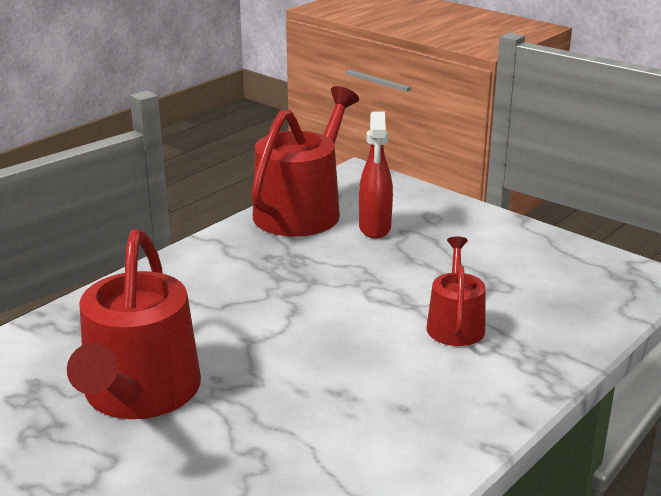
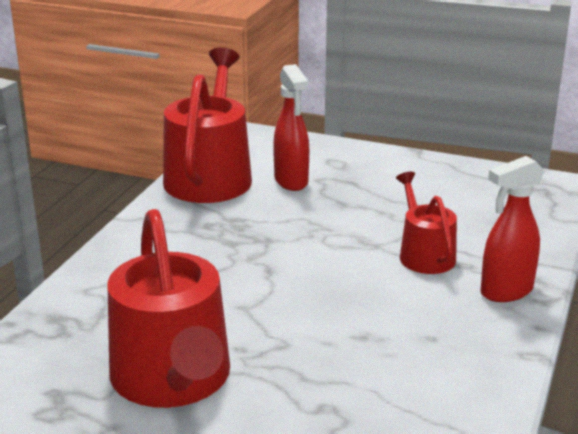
camera: 20 degrees left, 0 degrees up
(512, 378) = (505, 292): none -> red spray bottle

